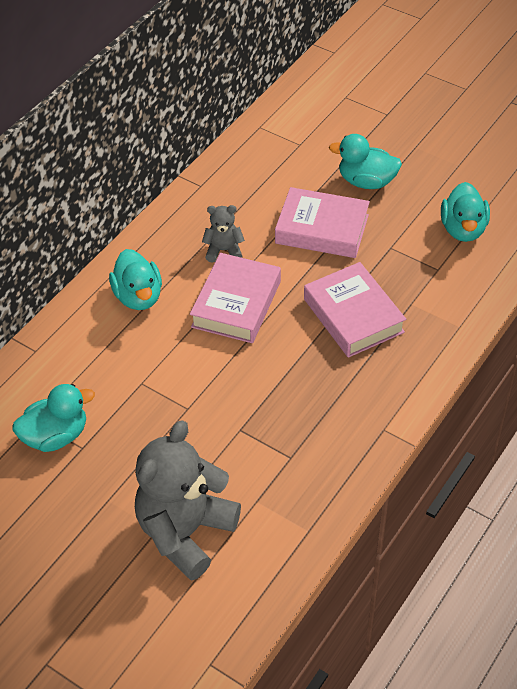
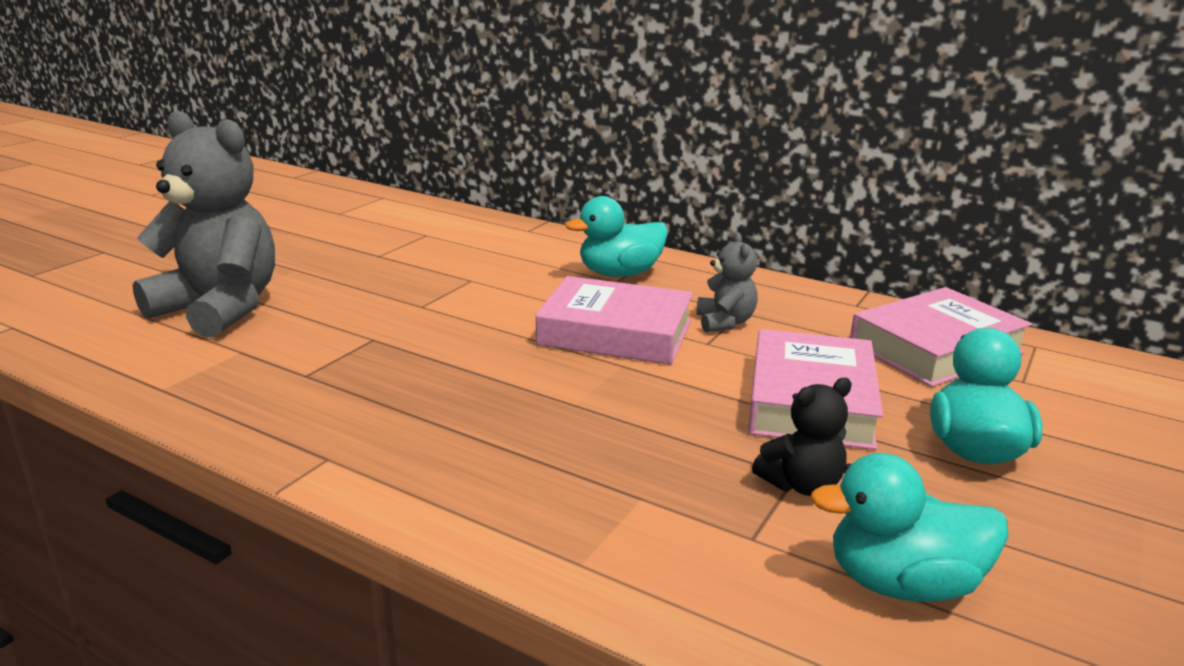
camera: 85 degrees right, 25 degrees down
(56, 436) = (400, 243): turquoise duck -> none
(353, 315) = (600, 430): pink book -> pink book (935, 348)
(398, 246) = (801, 485): none -> black teddy bear

